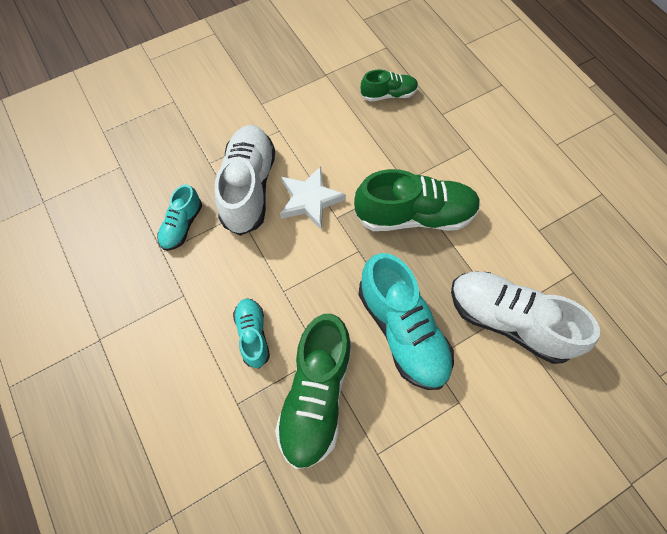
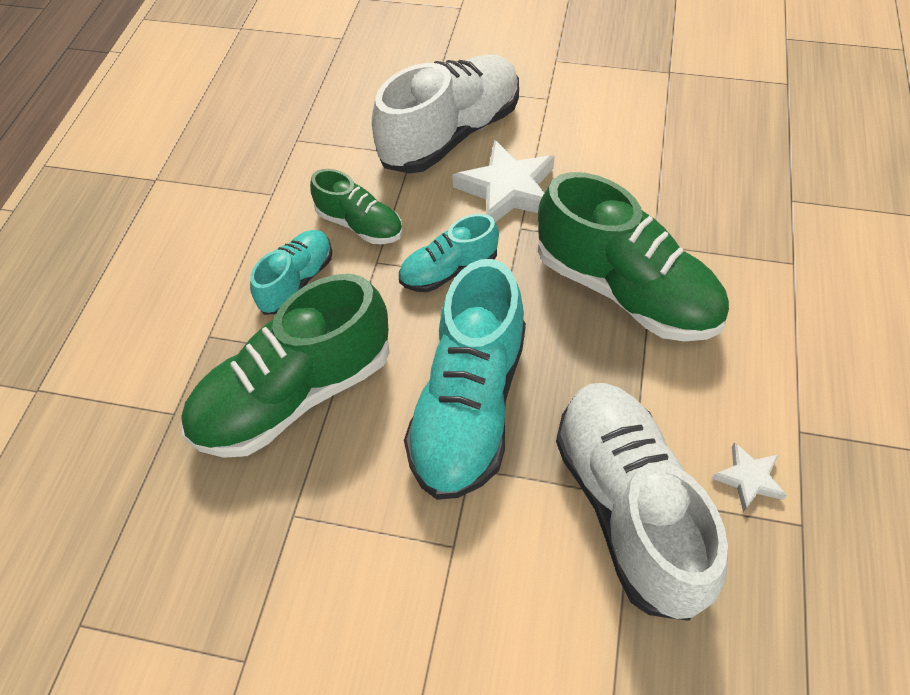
camera: 45 degrees right, 10 degrees down
(182, 225) = (342, 128): turquoise shoe -> turquoise shoe (449, 270)
(388, 94) = (733, 136): green shoe -> green shoe (360, 224)
(539, 268) = (748, 479): none -> white star

